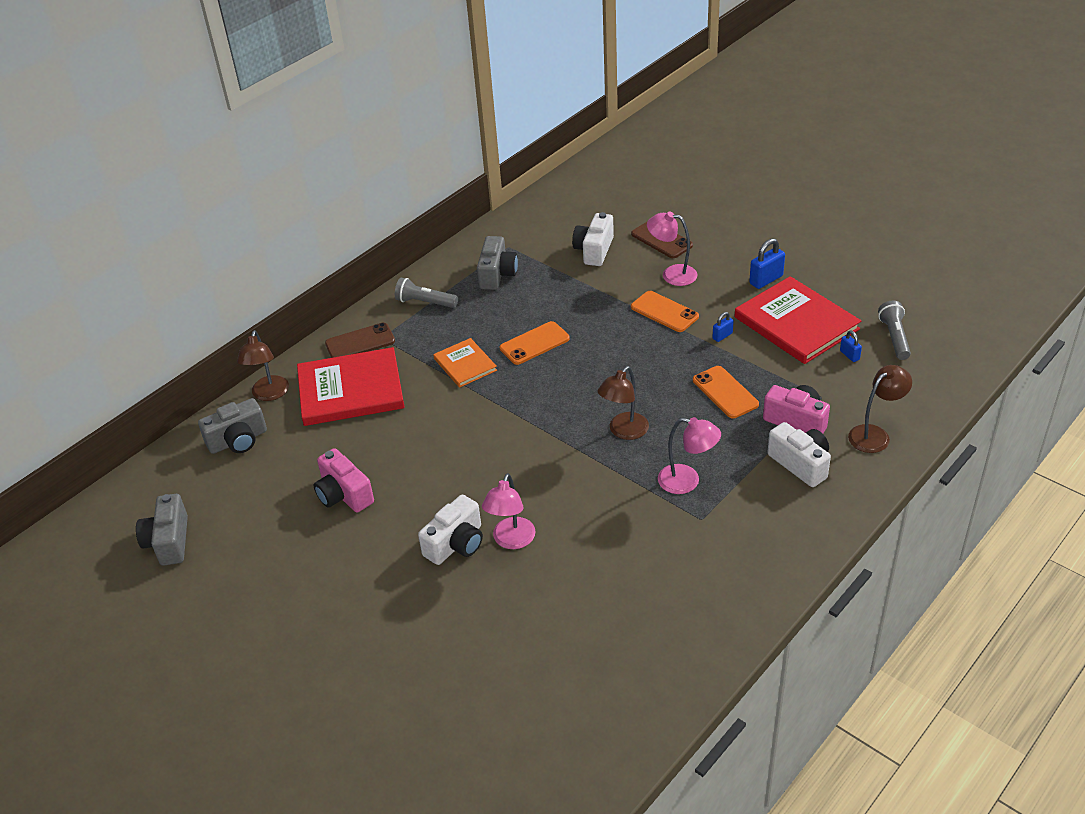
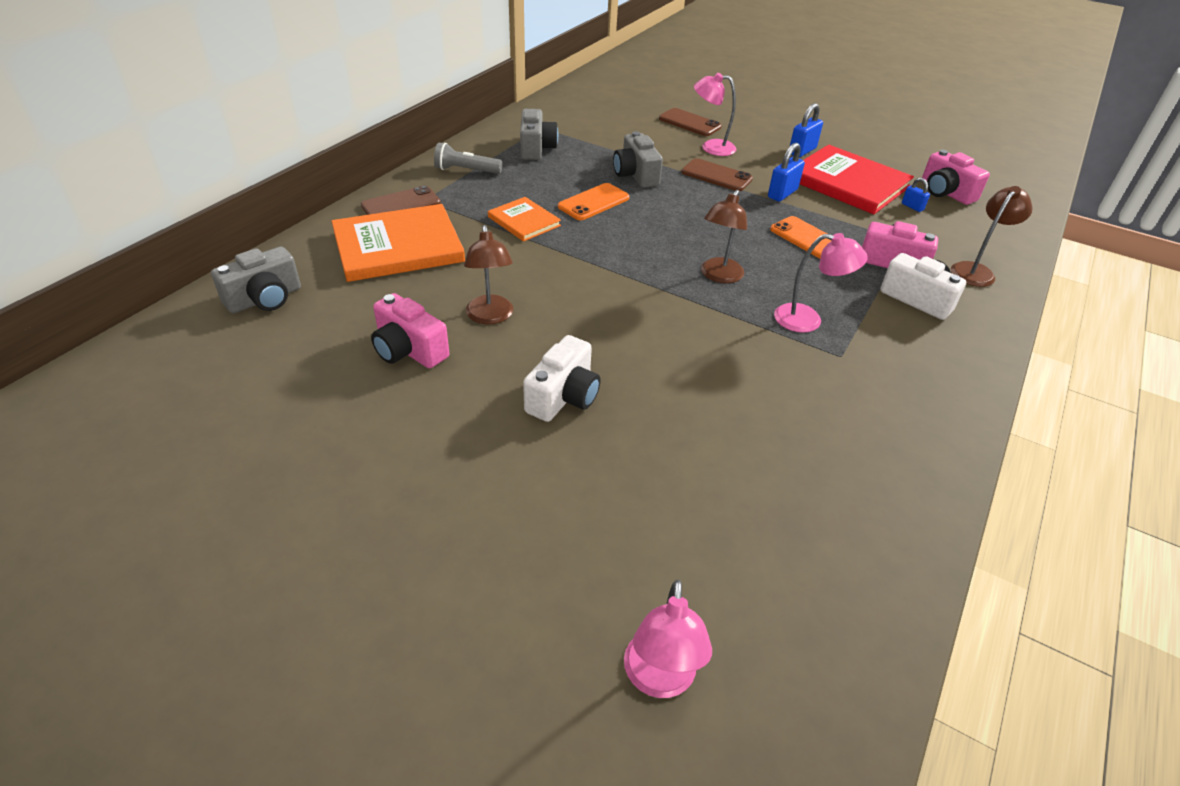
camera: 15 degrees left, 0 degrees up
(169, 541) = (175, 415): grey camera -> grey camera (636, 175)
(269, 394) = (300, 253): brown lamp -> brown lamp (490, 317)
(351, 390) = (398, 247): red book -> orange book
(511, 540) = (631, 389): pink lamp -> pink lamp (659, 679)
(594, 250) = (627, 130): white camera -> none
(664, 312) = (716, 176): orange phone -> brown phone
(722, 336) = (782, 193): blue padlock -> blue padlock, size x1.73
(894, 337) = (945, 192): grey flashlight -> pink camera

